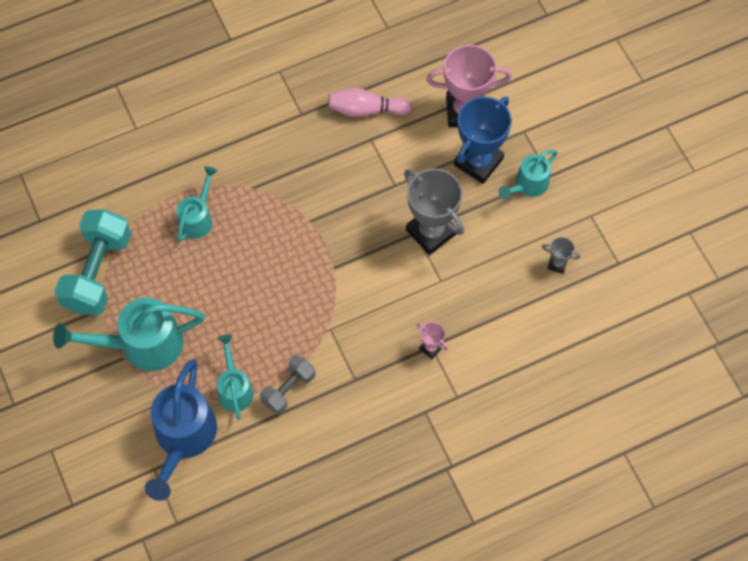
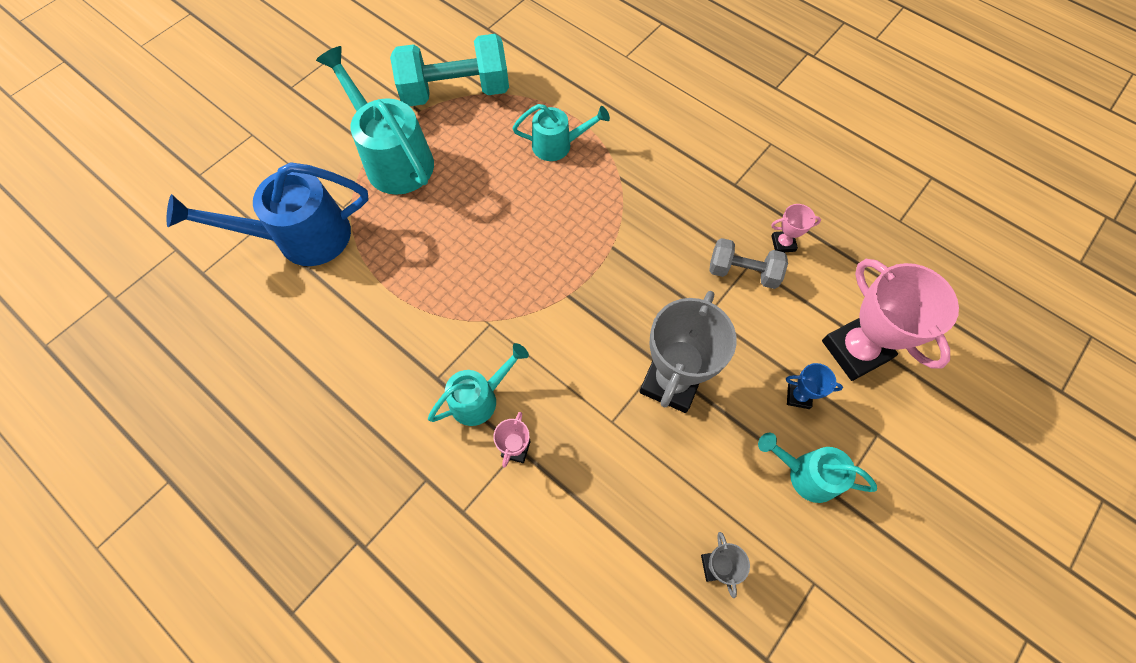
camera: 65 degrees right, 0 degrees up
(234, 388) = (377, 260): turquoise watering can -> turquoise watering can (480, 398)
(288, 389) = (397, 313): grey dumbbell -> grey dumbbell (742, 272)
(366, 110) = (783, 243): pink bowling pin -> pink trophy
(478, 162) = (798, 396): blue trophy -> blue trophy, size x0.45

